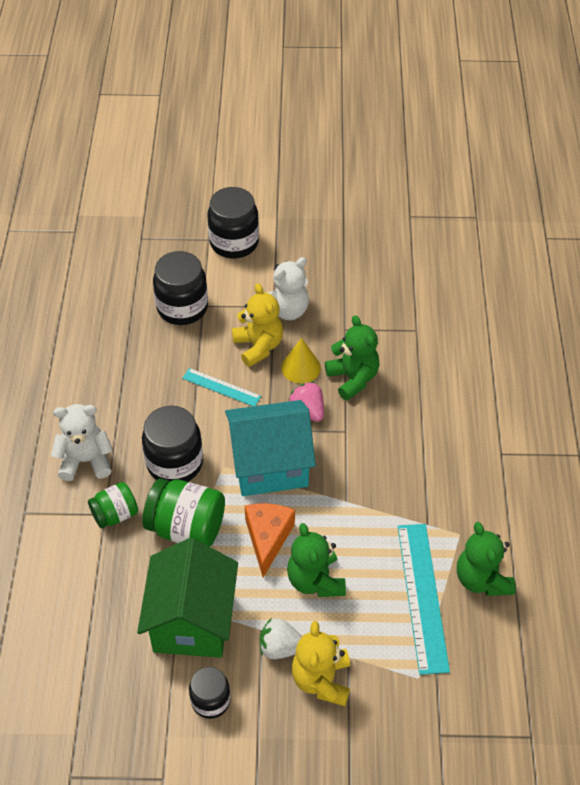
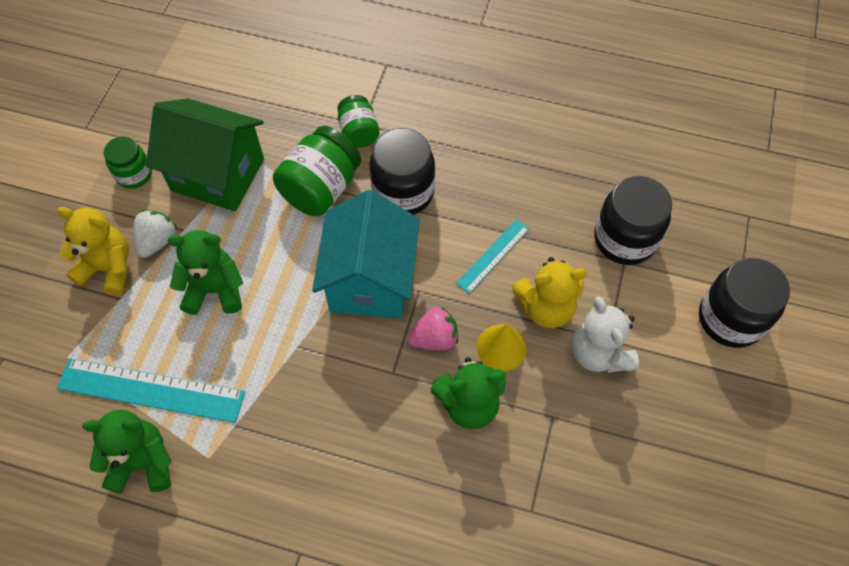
camera: 105 degrees right, 10 degrees up
(86, 461) = (431, 118): white teddy bear -> none
(210, 700) = (134, 174): black jar -> green jar
(268, 538) = (281, 258): orange cheese -> none

